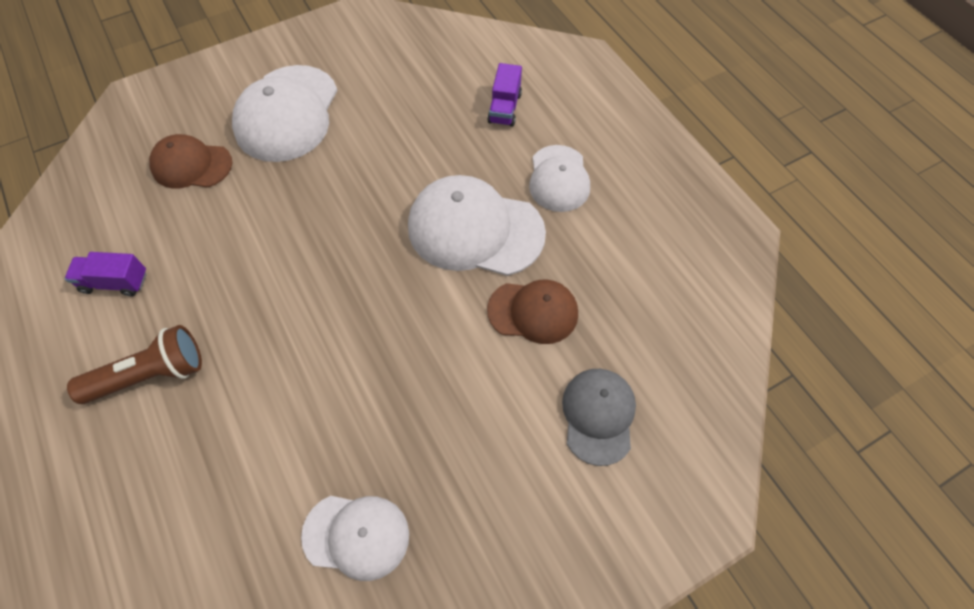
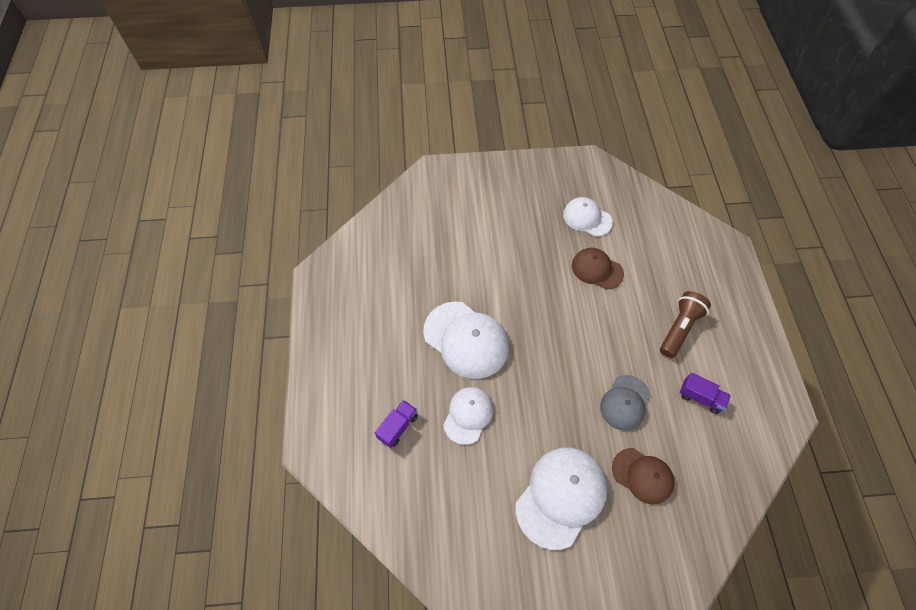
camera: 155 degrees left, 0 degrees up
(150, 375) = (679, 328): brown flashlight -> brown flashlight turned 120 degrees clockwise
(533, 312) = (459, 278): brown cap -> brown cap (597, 269)
(559, 179) = (395, 352): white cap -> white cap (468, 415)
(598, 415) = (455, 220): grey cap -> grey cap (625, 402)

